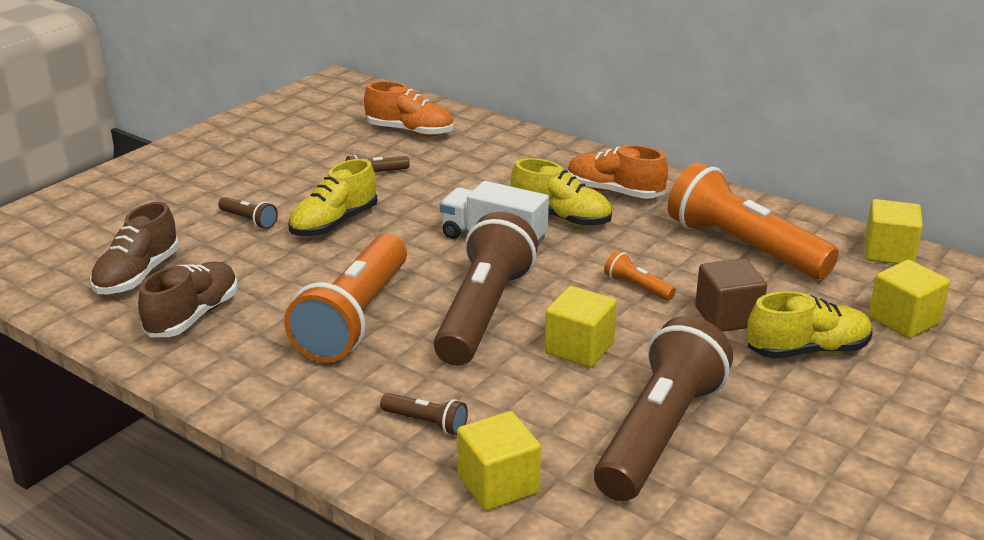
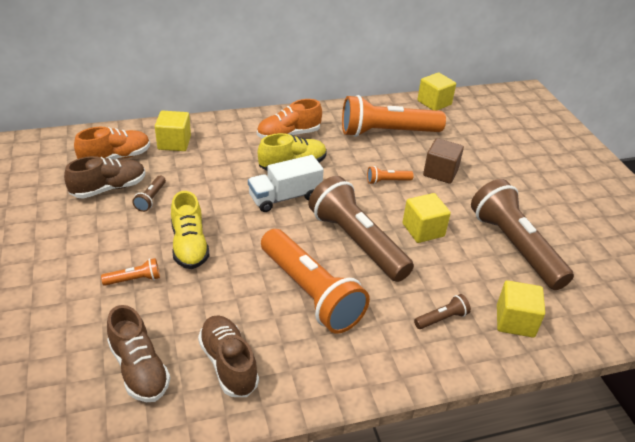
camera: 55 degrees left, 10 degrees up
(249, 220) = (134, 279): brown flashlight -> orange flashlight
(359, 150) = (109, 188): none -> brown shoe
(807, 351) = (488, 169): yellow shoe -> none
(904, 320) = (488, 132): yellow cube -> yellow cube (174, 143)

